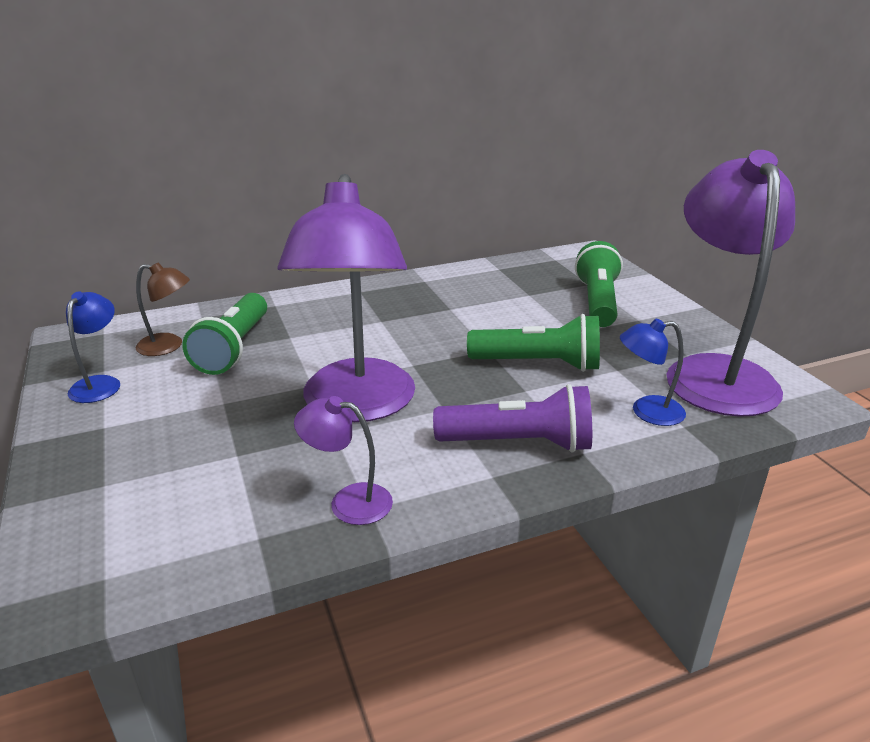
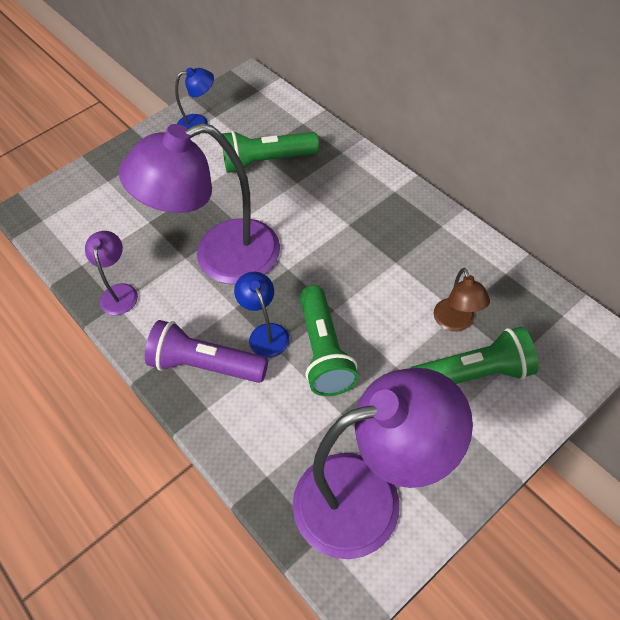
camera: 75 degrees right, 25 degrees up
(168, 346) = (255, 129): brown lamp -> brown lamp (456, 322)
(519, 443) = (206, 365): purple flashlight -> purple flashlight turned 120 degrees clockwise
(647, 412) = (278, 445): blue lamp -> blue lamp (266, 333)

